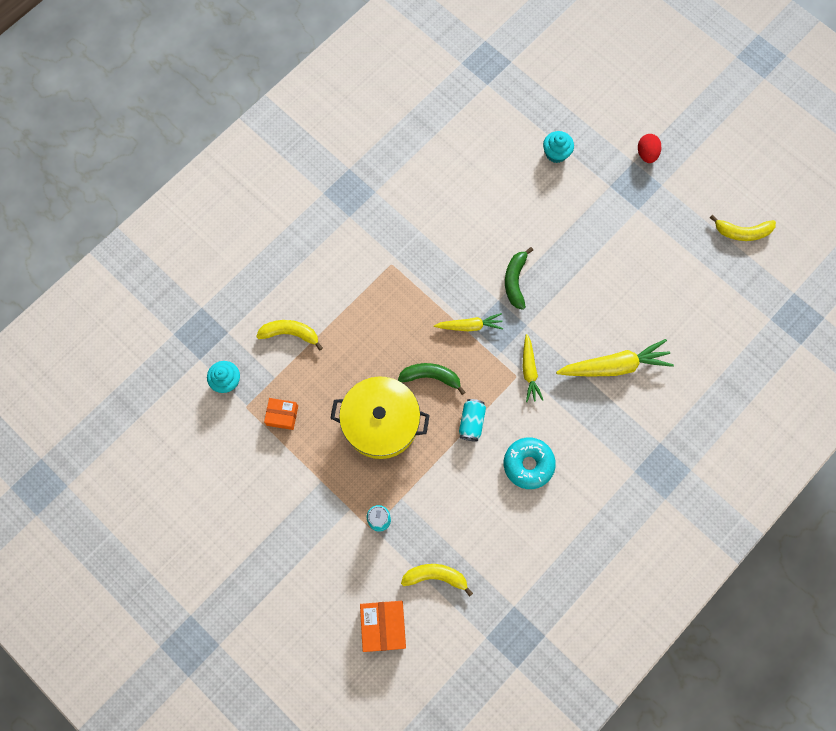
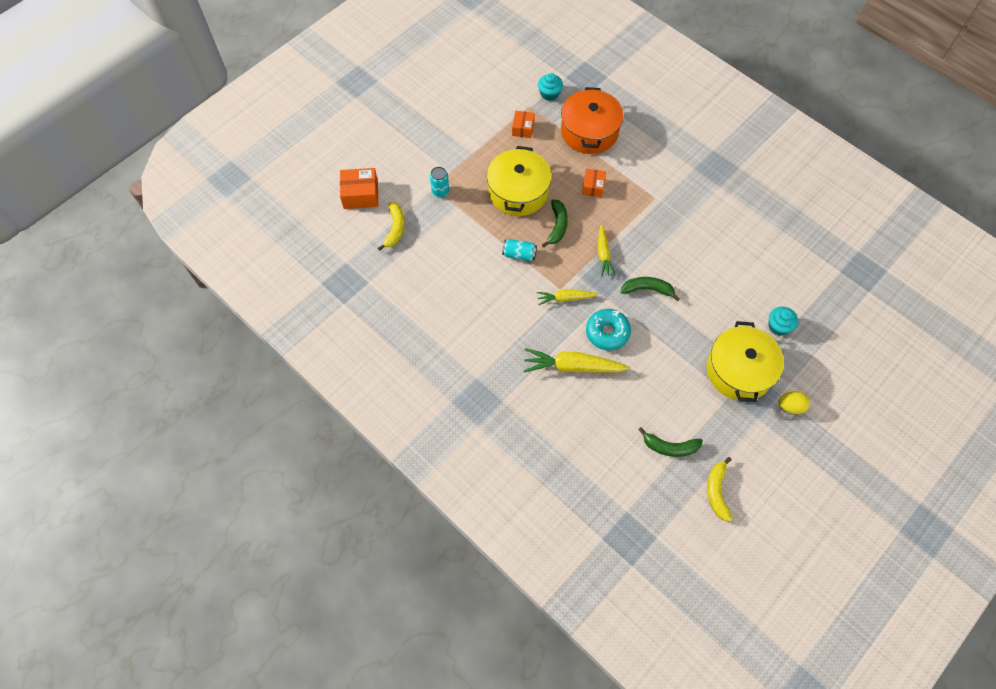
camera: 90 degrees right, 10 degrees down
(290, 333) = (589, 131): yellow banana -> orange pot
(374, 333) = (593, 187): none -> orange box
(528, 464) = (483, 295): turquoise donut -> turquoise donut (607, 332)
(609, 197) = (739, 371): none -> yellow pot
(614, 366) = (572, 366): yellow carrot -> yellow carrot turned 105 degrees clockwise
(646, 154) = (790, 406): red egg -> yellow egg
(699, 272) = (670, 447): none -> green banana

